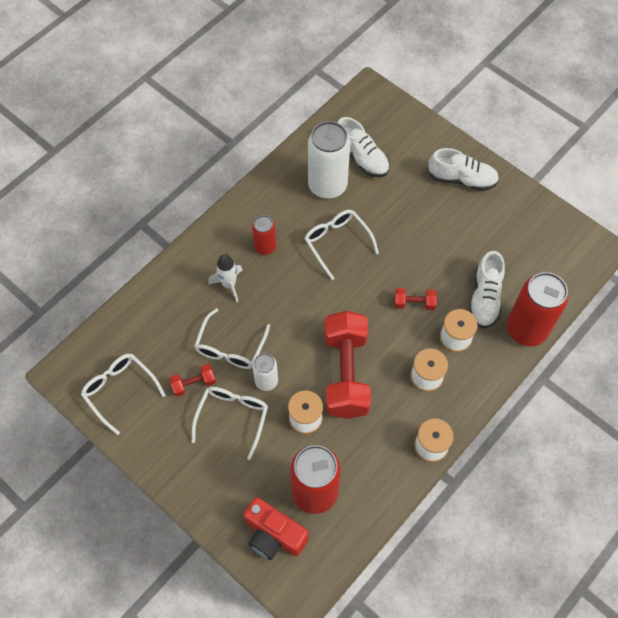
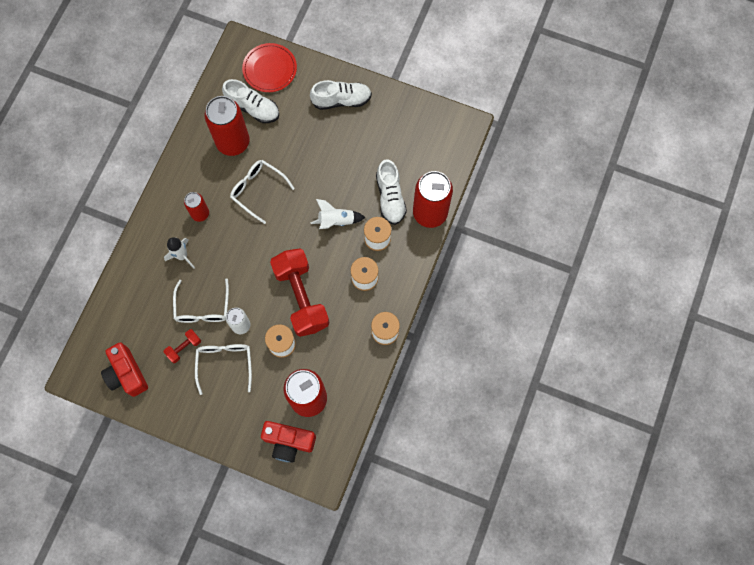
camera: 20 degrees left, 10 degrees up
(120, 390) = (127, 374): white glasses -> red camera
(327, 185) = (233, 142): white can -> red can
(393, 125) = (270, 69): none -> red plate
(414, 303) = (336, 221): red dumbbell -> white rocket

